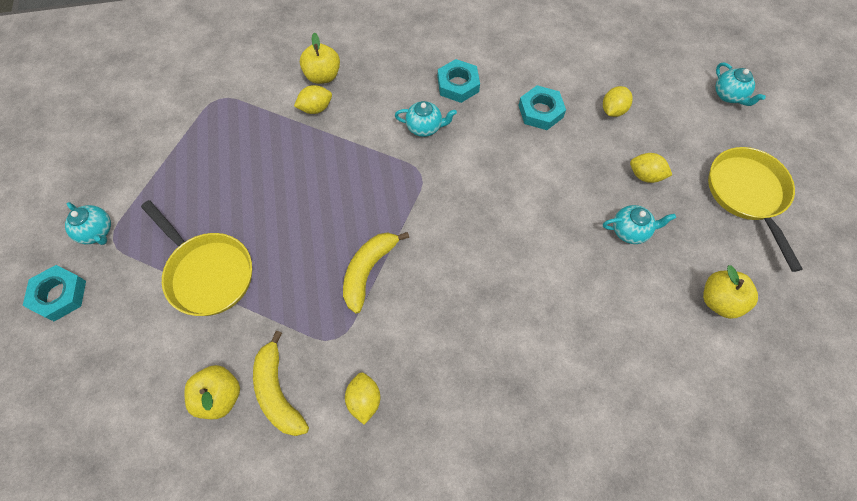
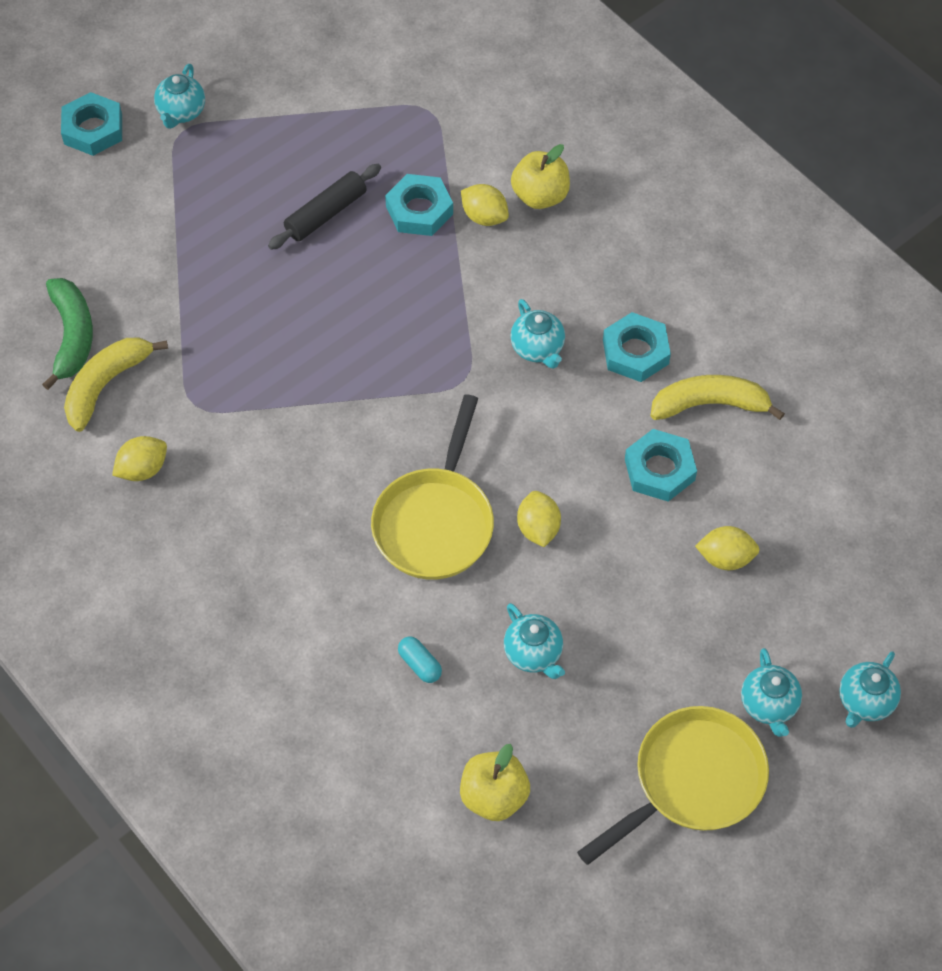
camera: 60 degrees right, 5 degrees down
(208, 273) = (197, 242): yellow pan -> yellow pan (435, 522)
(220, 396) = (72, 336): yellow apple -> green banana
(247, 187) = (326, 214): none -> black rolling pin
(285, 137) = (419, 210): none -> turquoise nut
(368, 271) = (295, 393): yellow banana -> yellow banana (710, 404)
(608, 297) = (420, 664): none -> turquoise capsule
(645, 175) = (637, 640): yellow lemon -> yellow lemon (538, 528)
(713, 136) = (768, 705): none -> turquoise teapot

